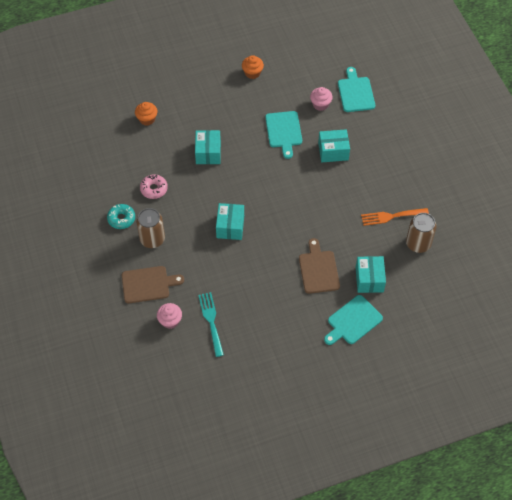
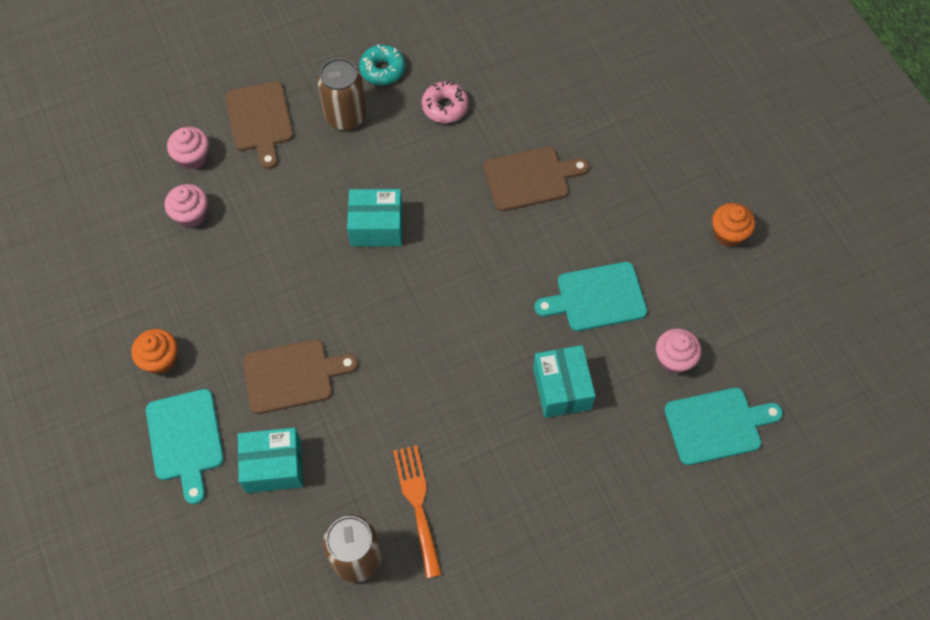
camera: 85 degrees right, 5 degrees up
(147, 119) = (590, 80): orange cupcake -> orange cupcake (160, 359)
(208, 153) = (530, 178): turquoise box -> brown cutting board
(211, 321) = (191, 215): turquoise fork -> pink cupcake
(353, 321) = (185, 439): turquoise cutting board -> turquoise cutting board turned 150 degrees counterclockwise

